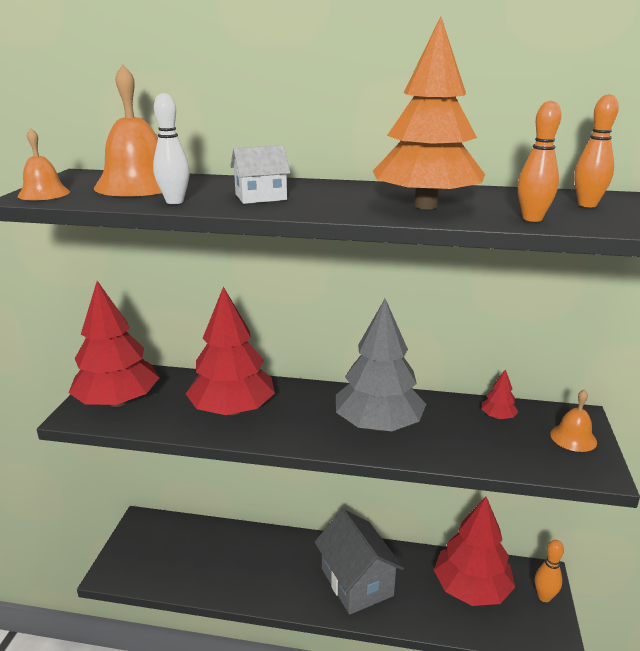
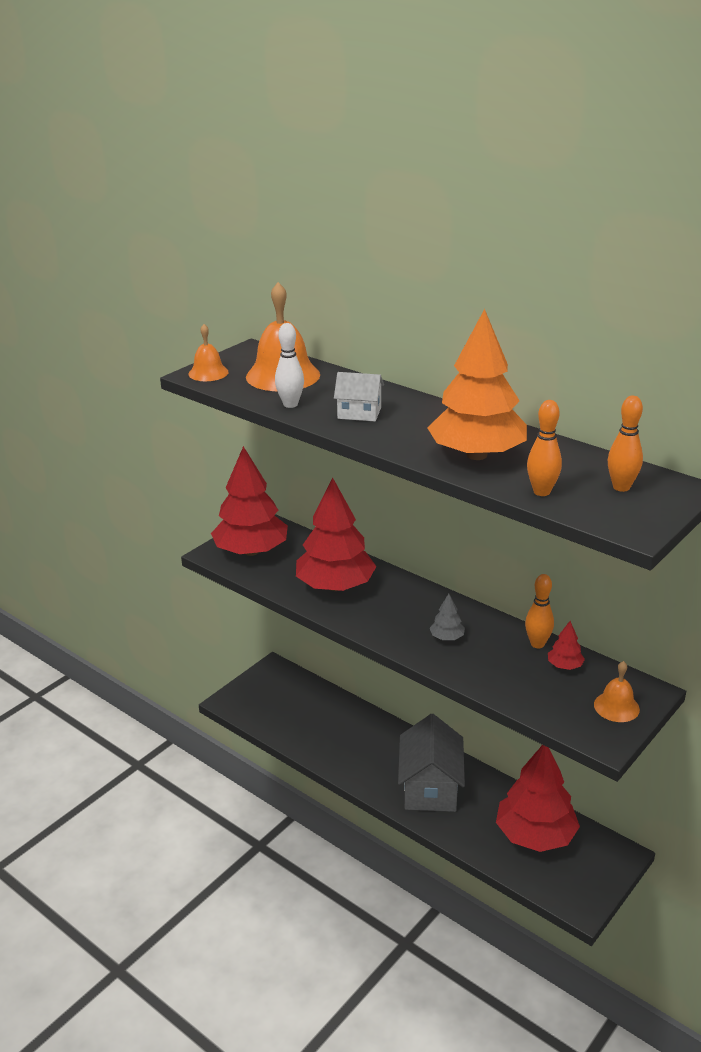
camera: 30 degrees right, 5 degrees up
(378, 425) = (447, 637): grey tree -> grey tree, size x0.41
(544, 597) = (603, 870): orange bowling pin -> orange bowling pin (537, 644)

